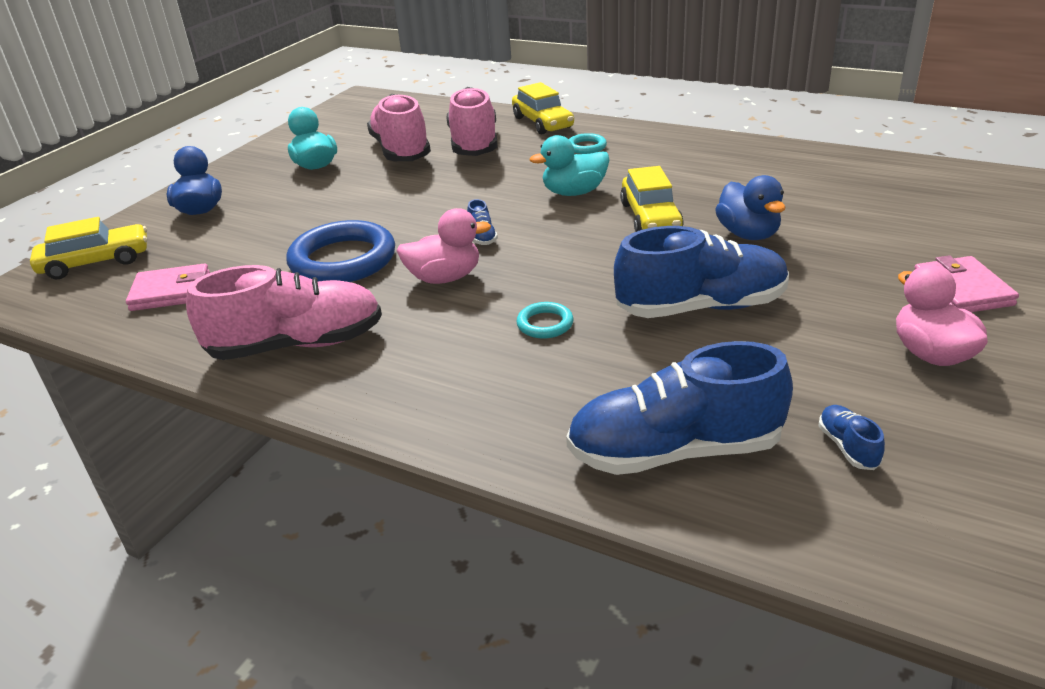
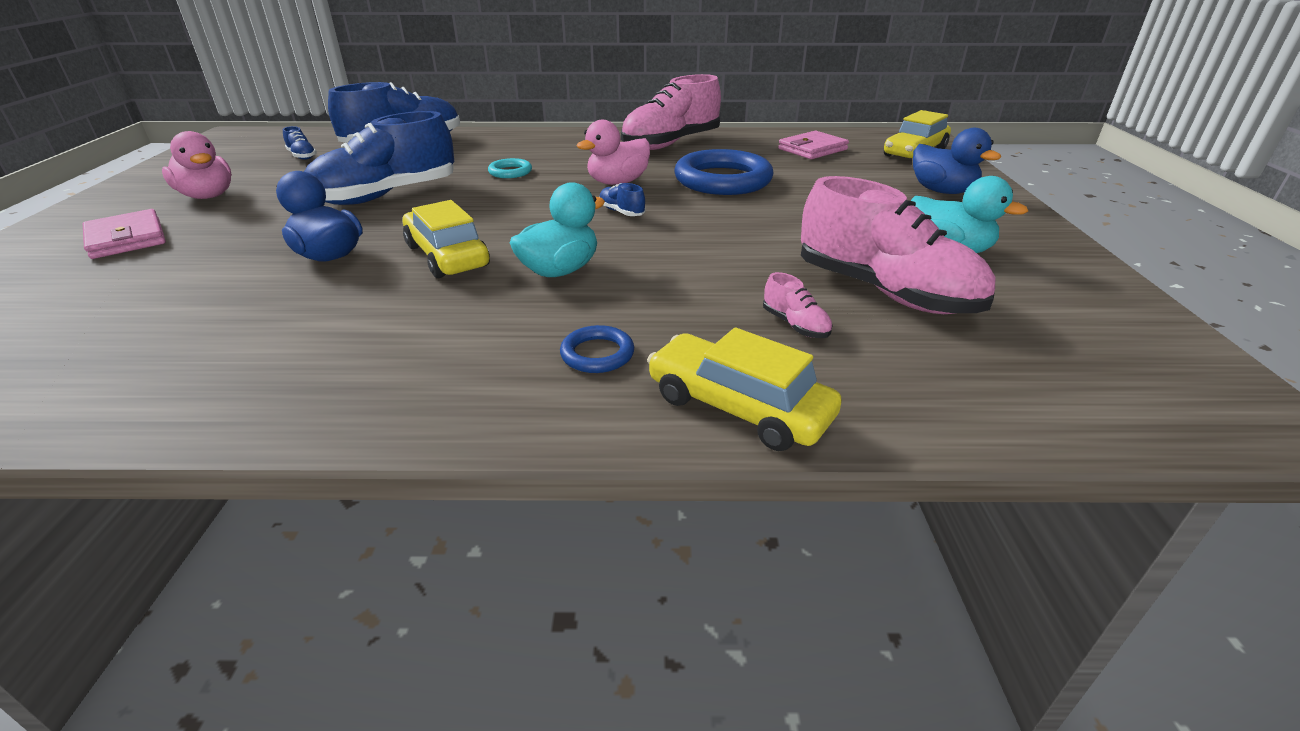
camera: 150 degrees right, 0 degrees up
(474, 144) = (795, 325): pink shoe -> pink shoe, size x0.40
(586, 147) = (597, 354): turquoise ring -> blue ring

